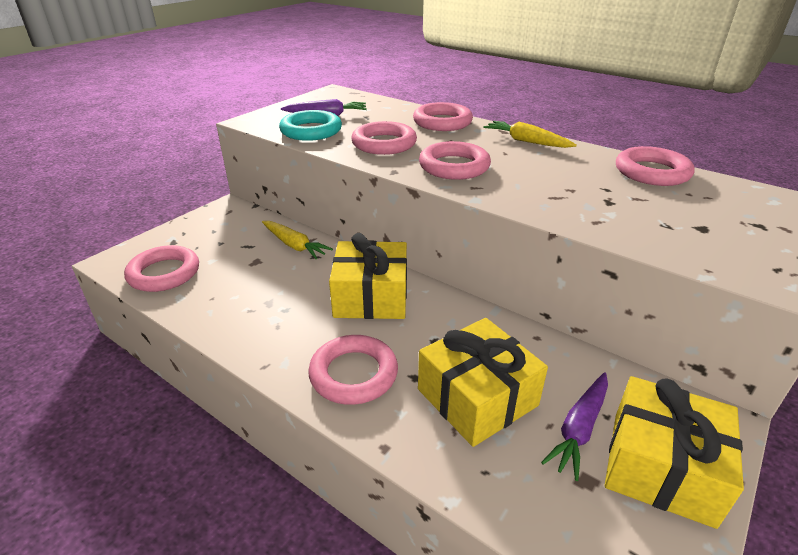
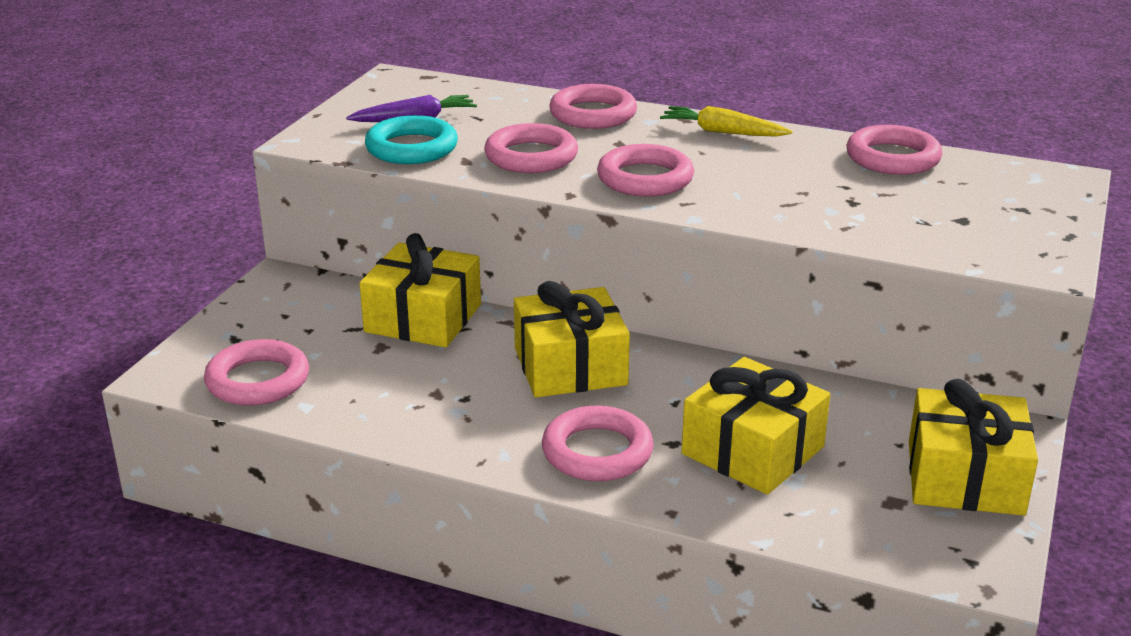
camera: 15 degrees left, 5 degrees down
(294, 245) = (423, 318): yellow carrot -> yellow gift
(579, 429) = (873, 460): purple carrot -> none

